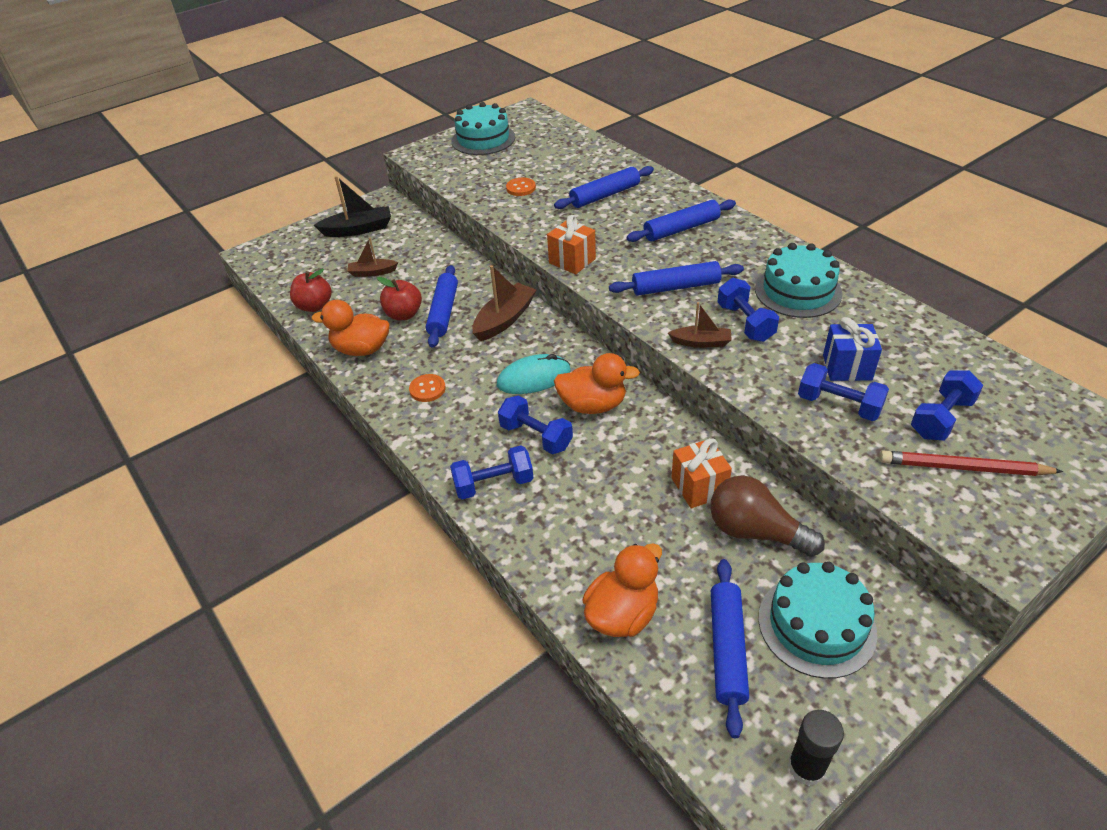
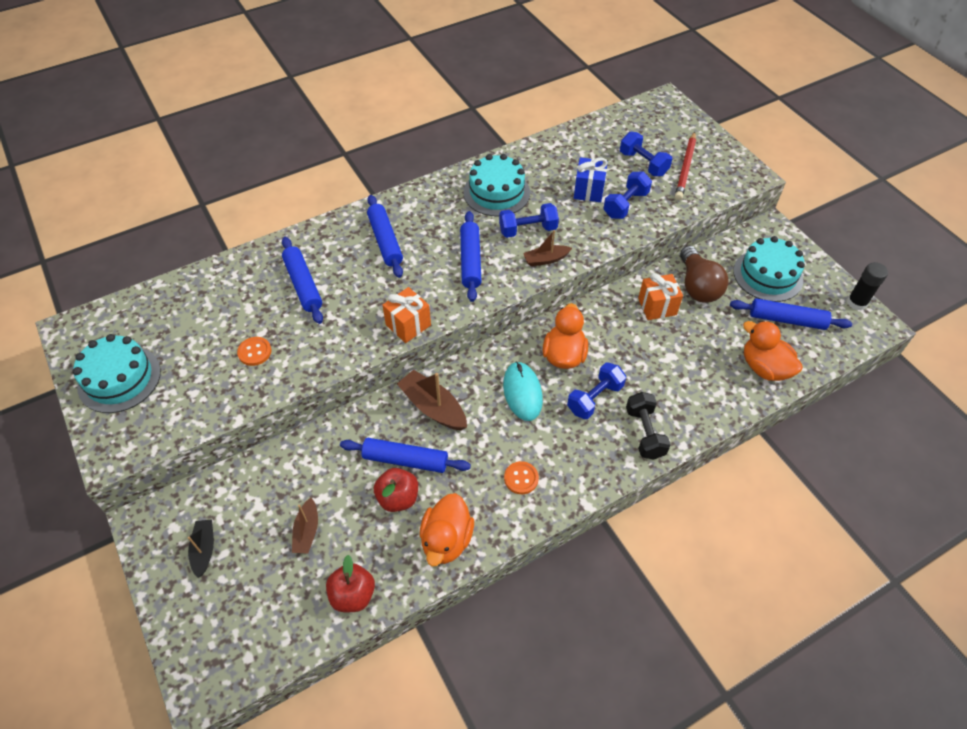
camera: 85 degrees left, 10 degrees up
(358, 229) = (204, 550): black boat -> black boat, size x0.62
(493, 484) = (645, 433): blue dumbbell -> black dumbbell
(701, 342) = (546, 259): brown boat -> brown boat turned 120 degrees counterclockwise
(755, 531) = (697, 286): brown light bulb -> brown light bulb turned 45 degrees counterclockwise

